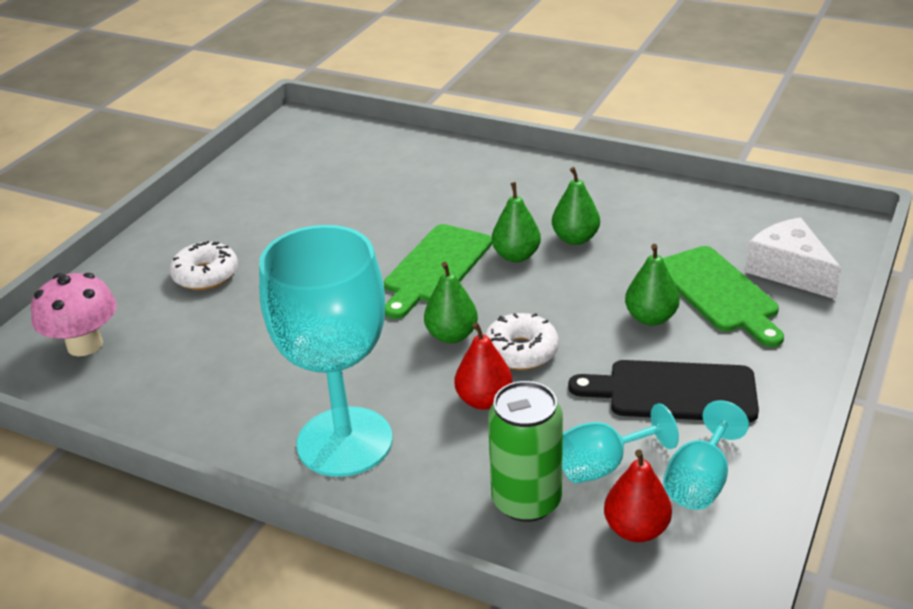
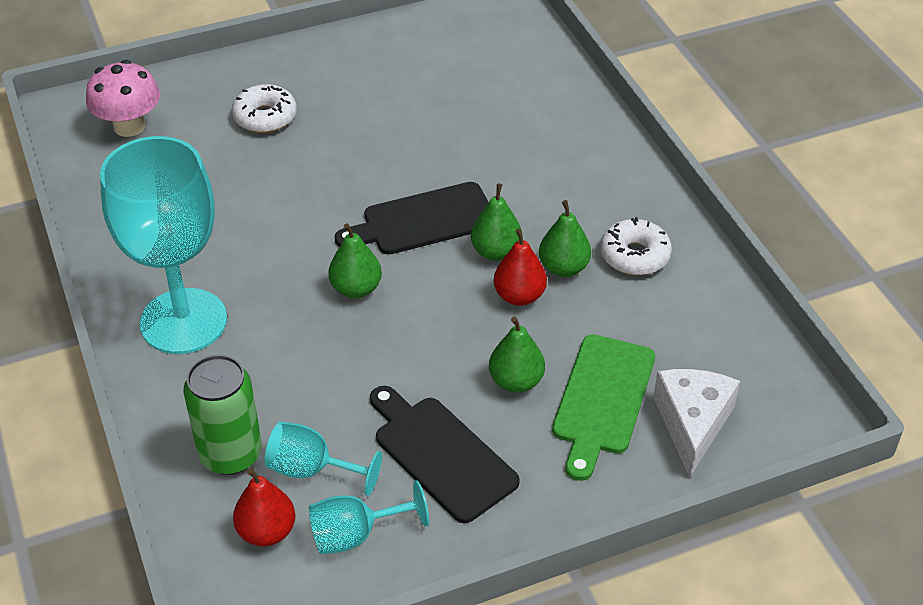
camera: 40 degrees right, 10 degrees up
(435, 268) = (423, 221): green cutting board -> black cutting board
(484, 400) = (306, 358): red pear -> red pear (519, 296)
(521, 351) = (384, 338): white donut -> white donut (634, 255)

